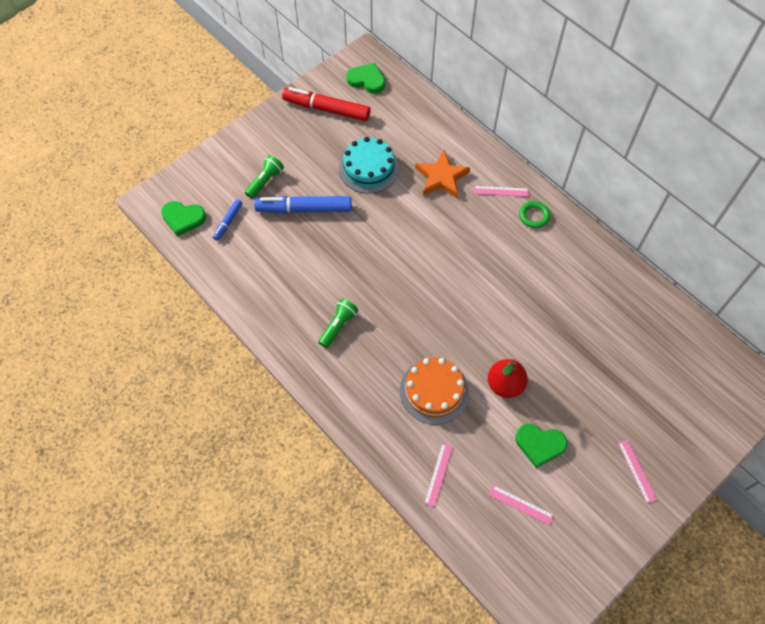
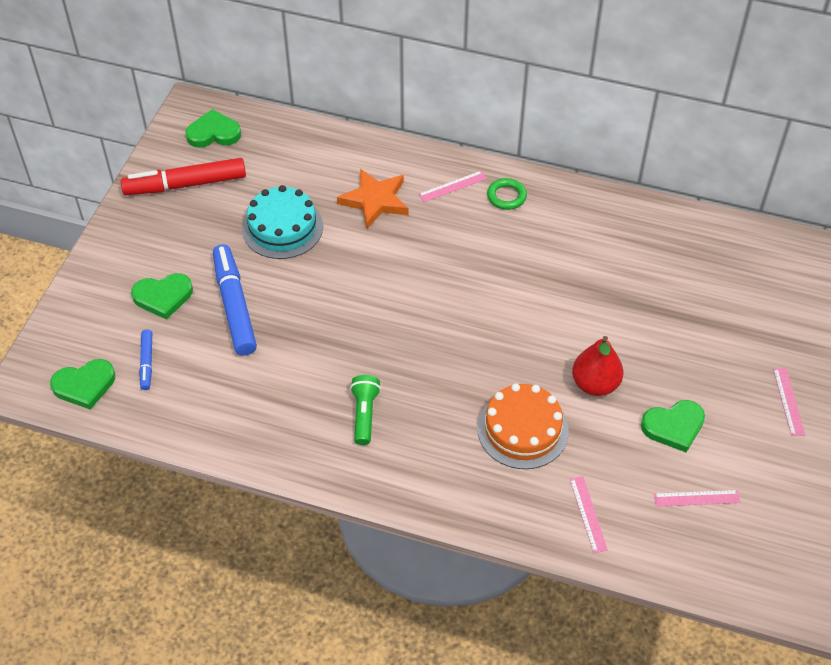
camera: 30 degrees left, 10 degrees down
(265, 181) = (163, 297): green flashlight -> green heart
(304, 209) = (234, 306): blue marker -> blue marker turned 105 degrees clockwise
(637, 471) = (788, 401): pink ruler -> pink ruler turned 45 degrees clockwise

